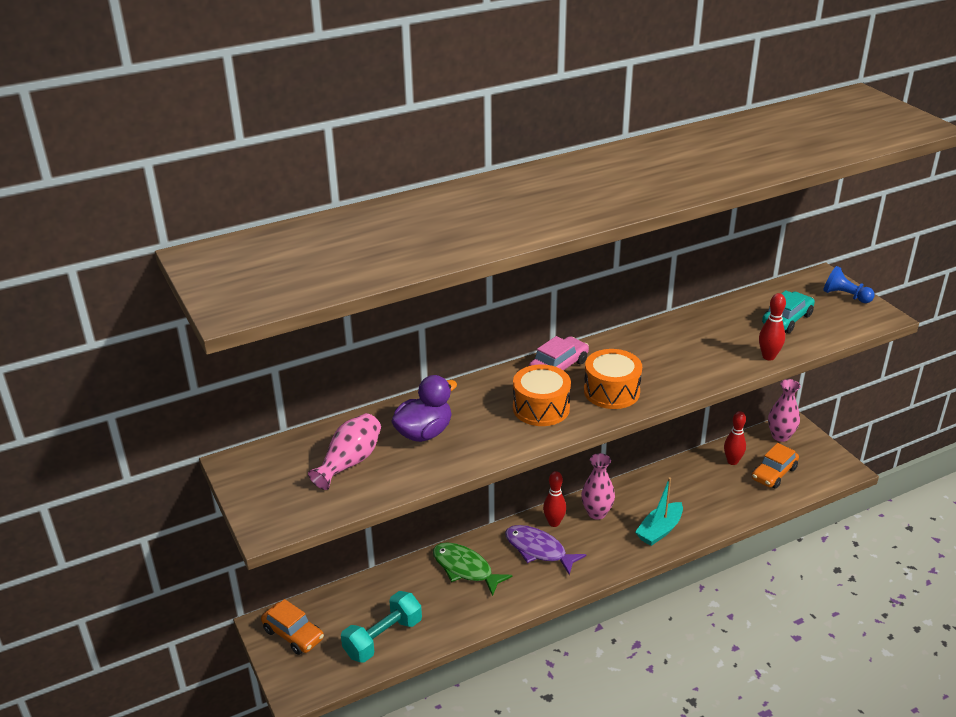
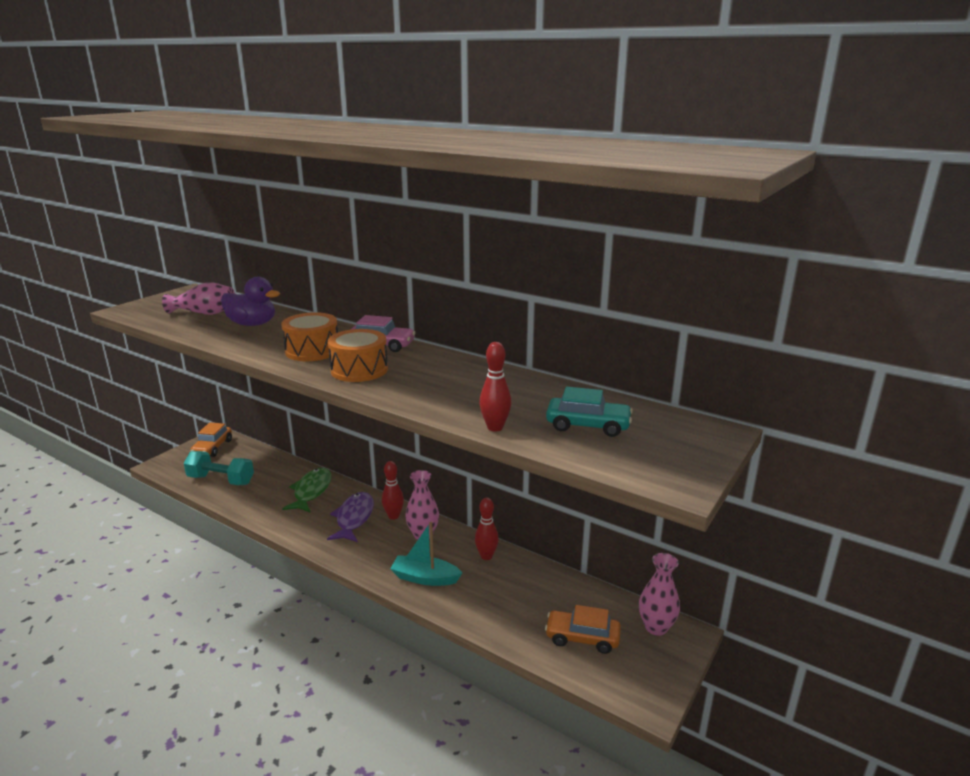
camera: 60 degrees right, 10 degrees down
(732, 461) = (574, 600): red bowling pin -> red bowling pin (486, 556)
(845, 296) = (695, 452): blue pawn -> none

